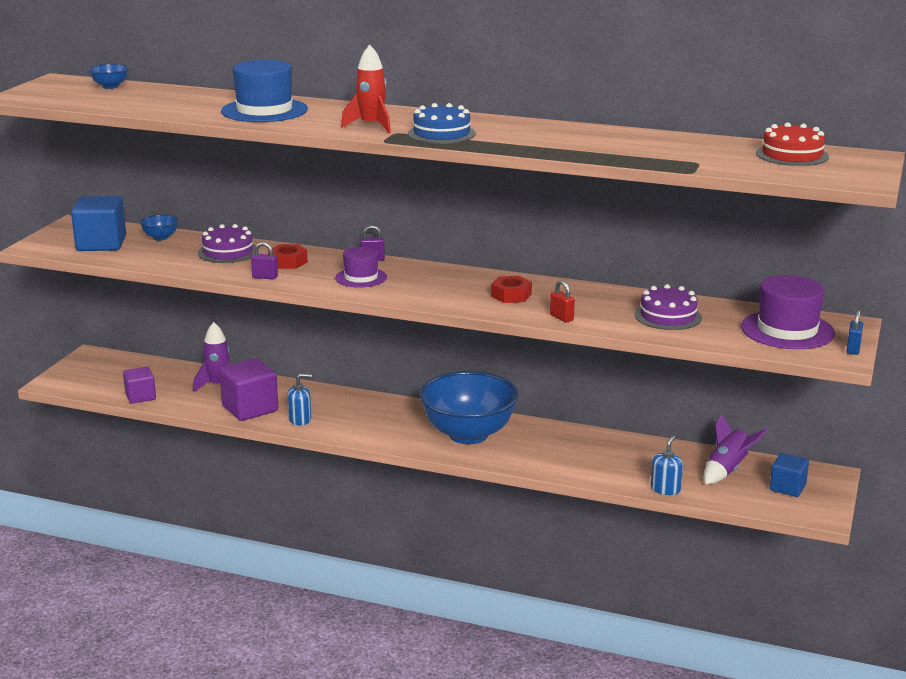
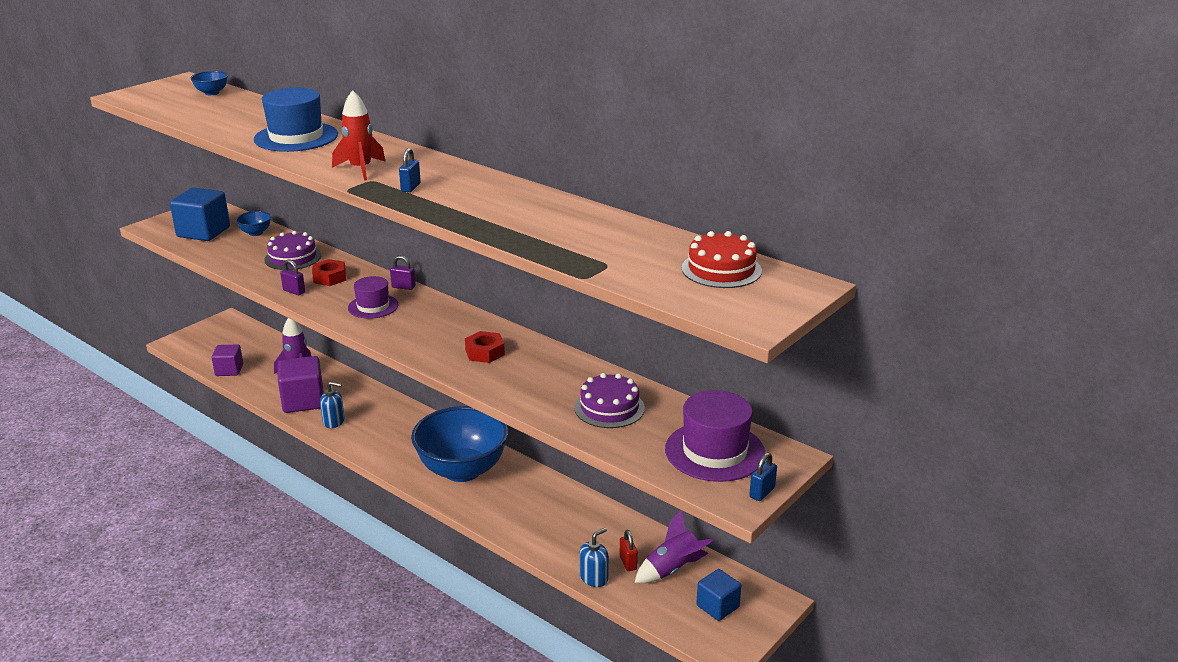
camera: 20 degrees right, 5 degrees up
(441, 133) = (410, 187): blue cake -> blue padlock
(561, 318) = (504, 389): red padlock -> red padlock (628, 563)

